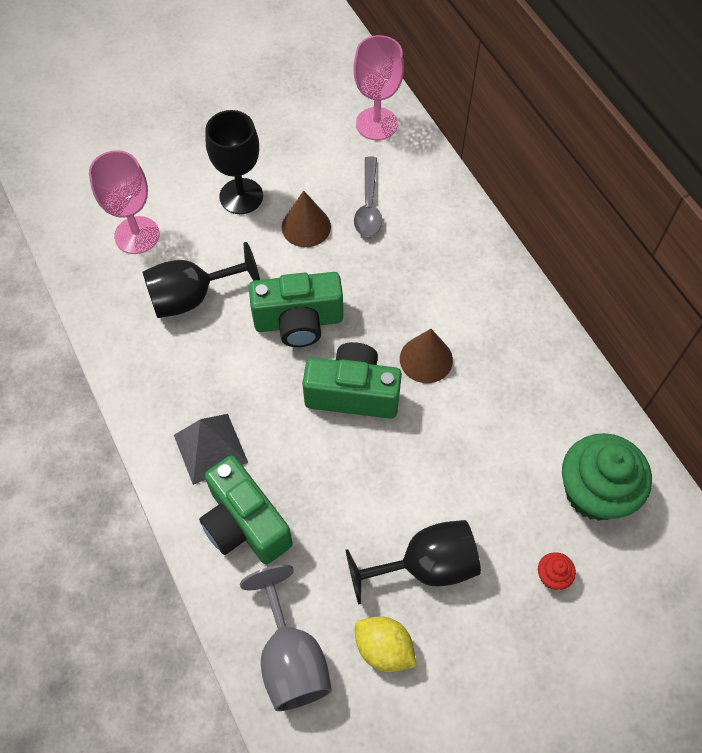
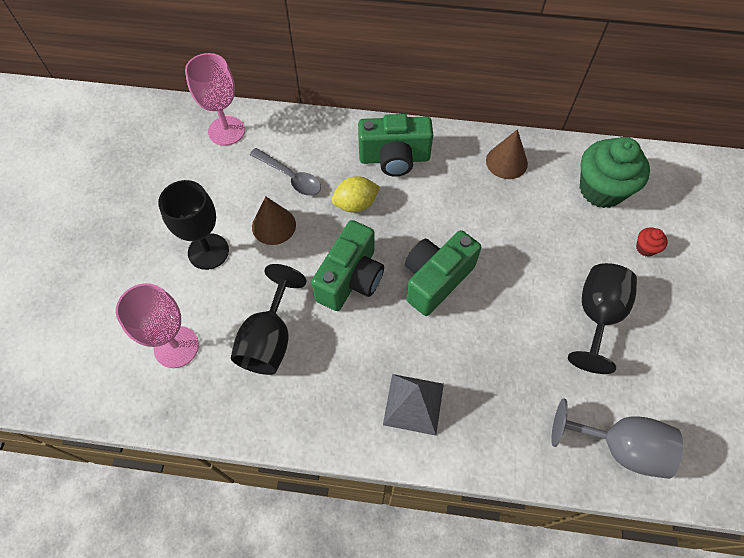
camera: 55 degrees left, 0 degrees up
(245, 523) = (493, 416): green camera -> green camera (394, 158)
(384, 648) = (643, 379): yellow lemon -> yellow lemon (355, 204)
(426, 359) = (441, 219): brown cone -> brown cone (506, 162)

